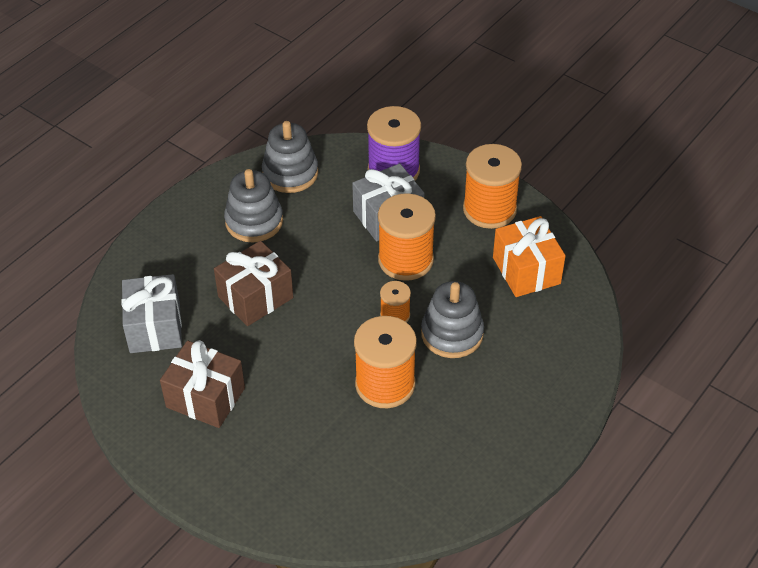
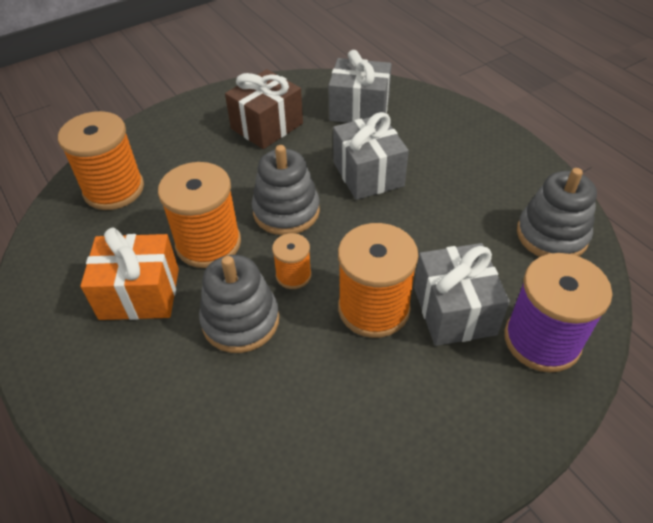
camera: 110 degrees right, 0 degrees up
(254, 221) = (477, 191): grey stacking toy -> grey stacking toy (286, 211)
(255, 297) = (368, 174): brown gift -> grey gift
(489, 209) = (437, 437): orange spool -> orange spool (114, 189)
(526, 270) = (302, 443): orange gift -> orange gift (140, 294)

